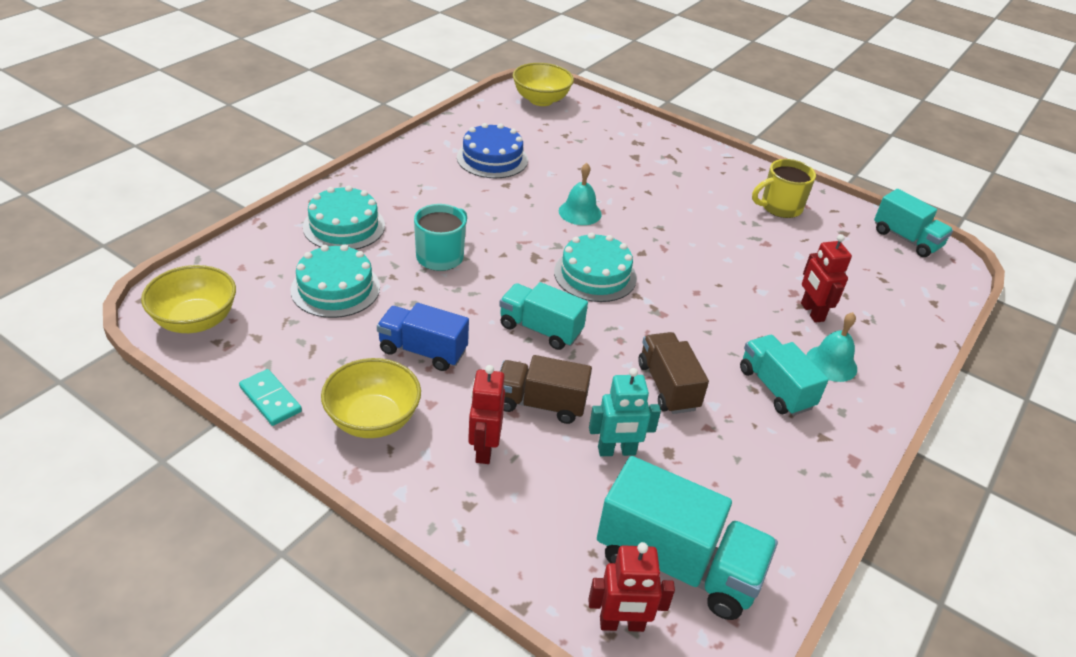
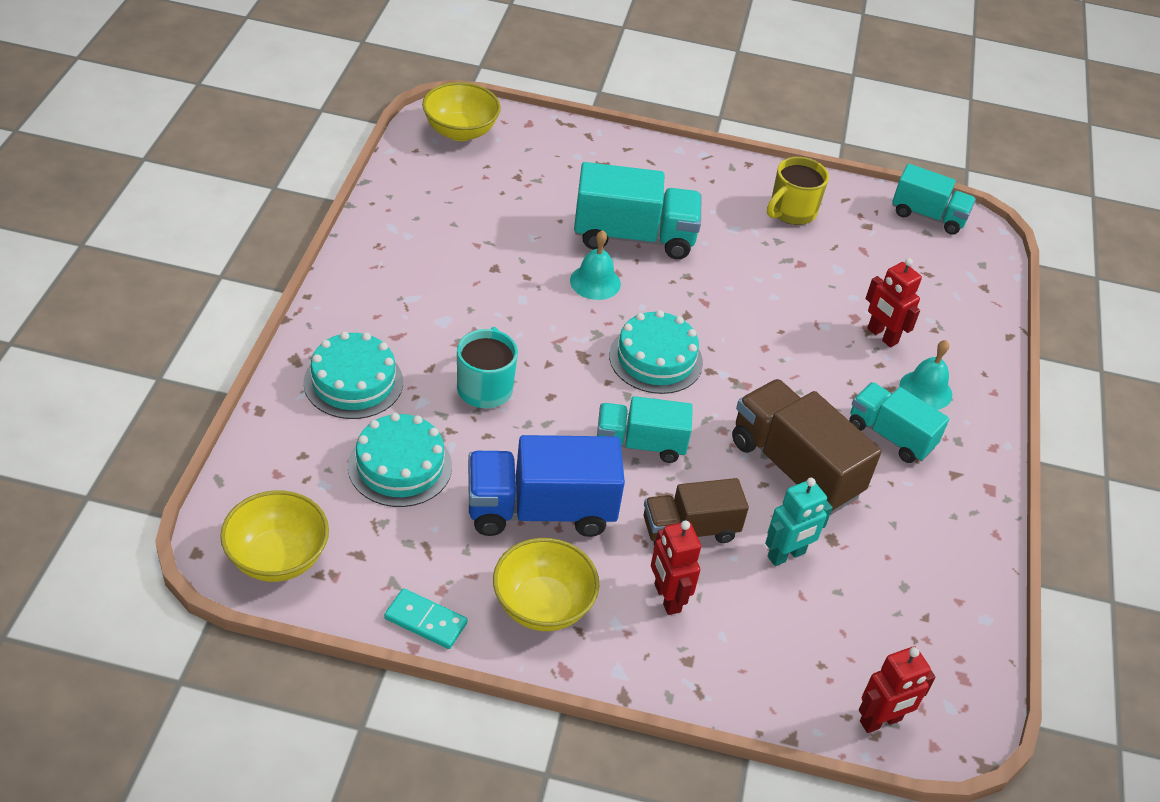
camera: 25 degrees left, 5 degrees up
(423, 351) = (540, 510): blue truck -> blue truck, size x1.55
(492, 158) = (457, 235): blue cake -> none
(667, 386) = (794, 468): brown truck -> brown truck, size x1.55
(677, 564) = (896, 648): turquoise truck -> turquoise truck (633, 237)

